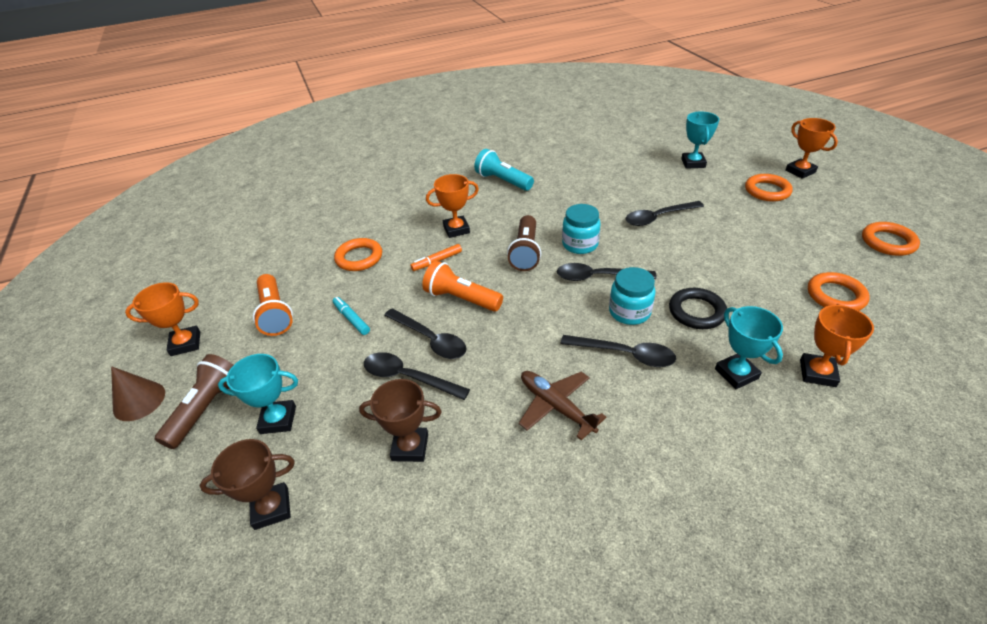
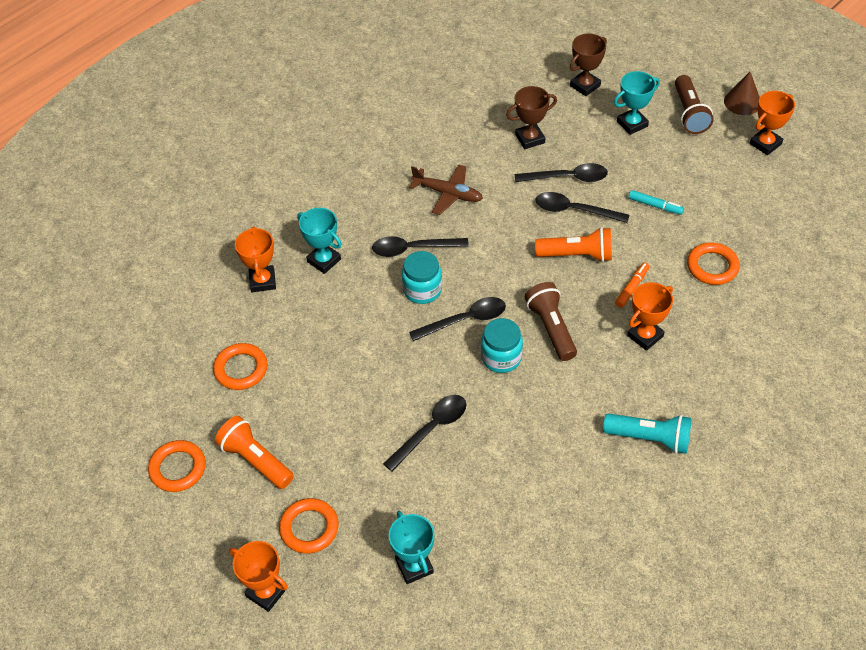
camera: 155 degrees right, 10 degrees up
(275, 313) = (725, 189): orange flashlight -> orange flashlight (256, 460)
(696, 312) = (364, 309): black ring -> none

